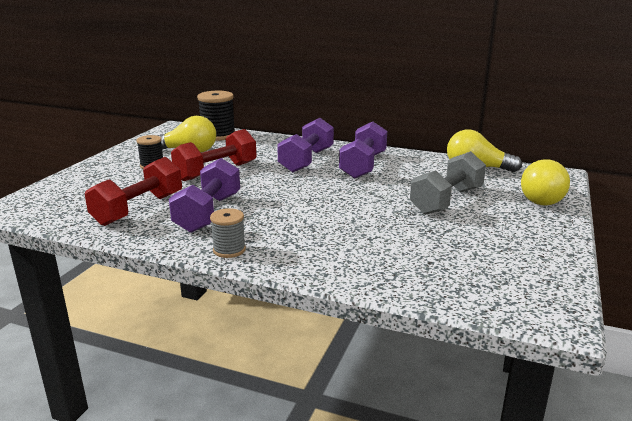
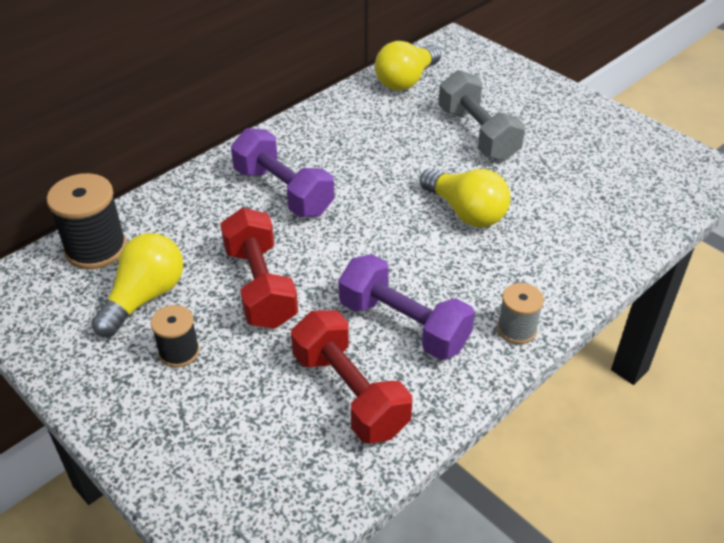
camera: 65 degrees left, 20 degrees up
(363, 166) = (338, 152): purple dumbbell -> none
(541, 198) = (505, 77): yellow light bulb -> yellow light bulb (466, 212)

